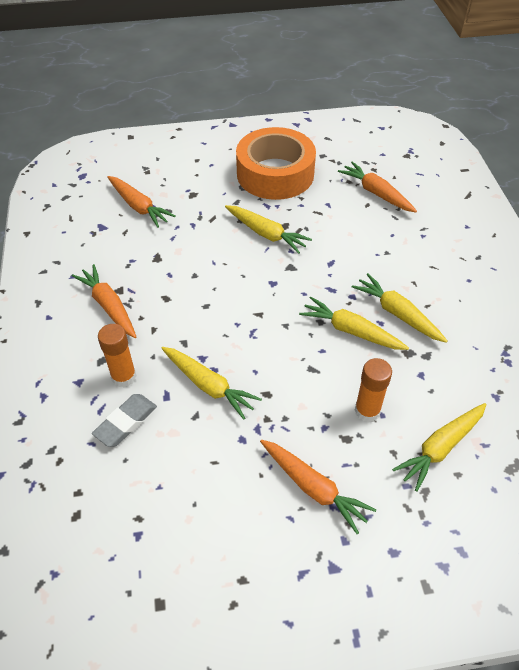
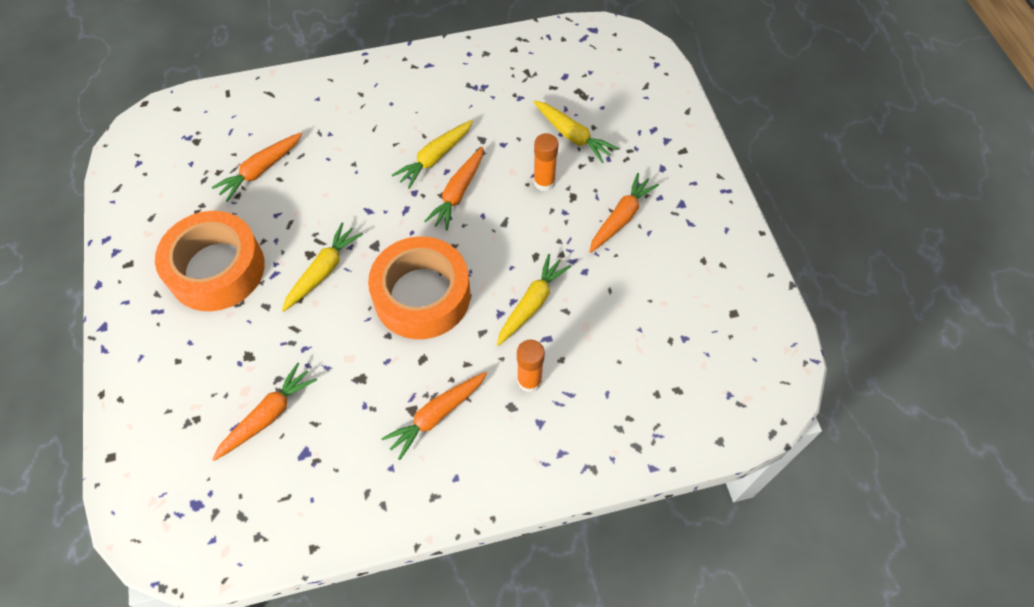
camera: 95 degrees left, 10 degrees up
(126, 422) = (581, 368): grey eraser -> none
(231, 299) = (422, 295): none -> orange tape
(351, 331) = (458, 193): yellow carrot -> orange carrot

